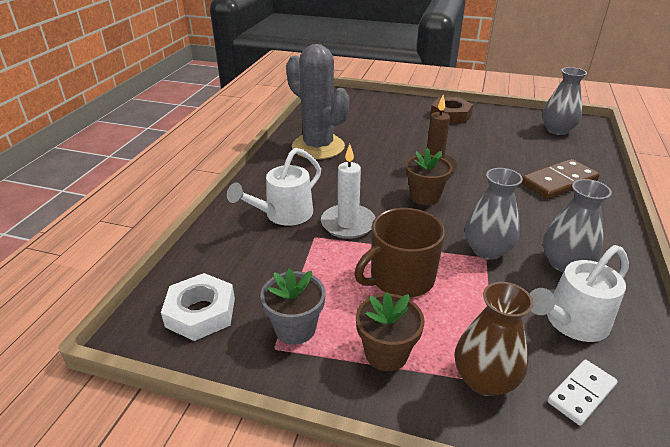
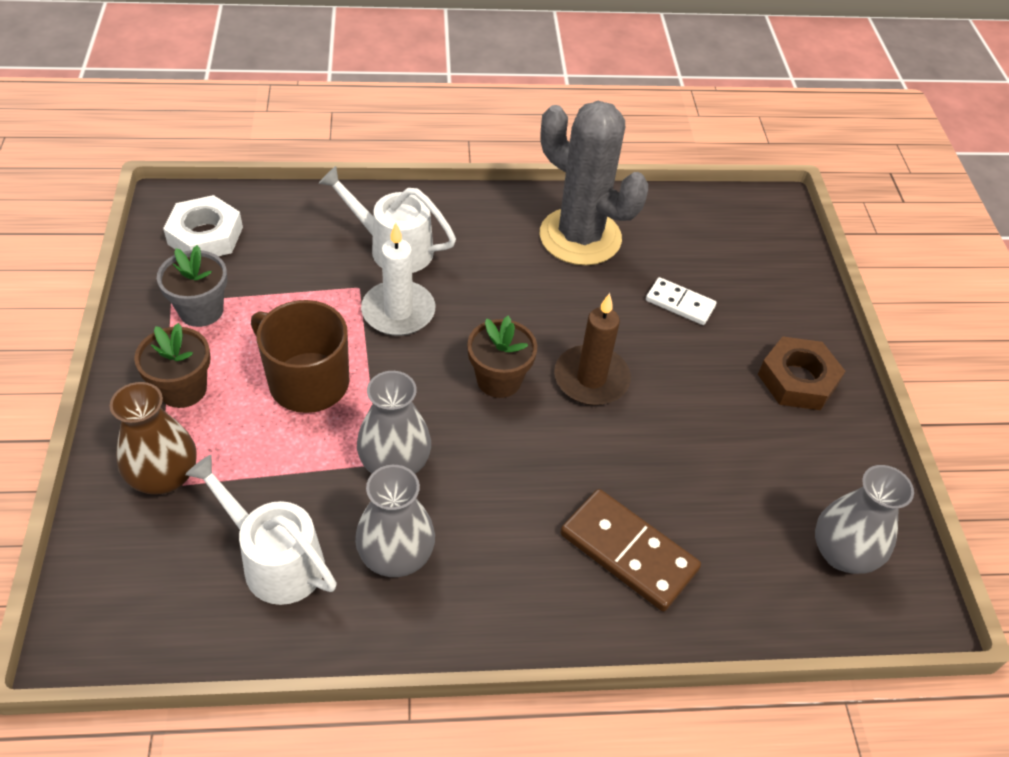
camera: 65 degrees right, 15 degrees up
(318, 147) = (580, 237): grey cactus -> grey cactus turned 75 degrees counterclockwise
(581, 393) = (161, 566): white domino -> white domino (680, 303)

